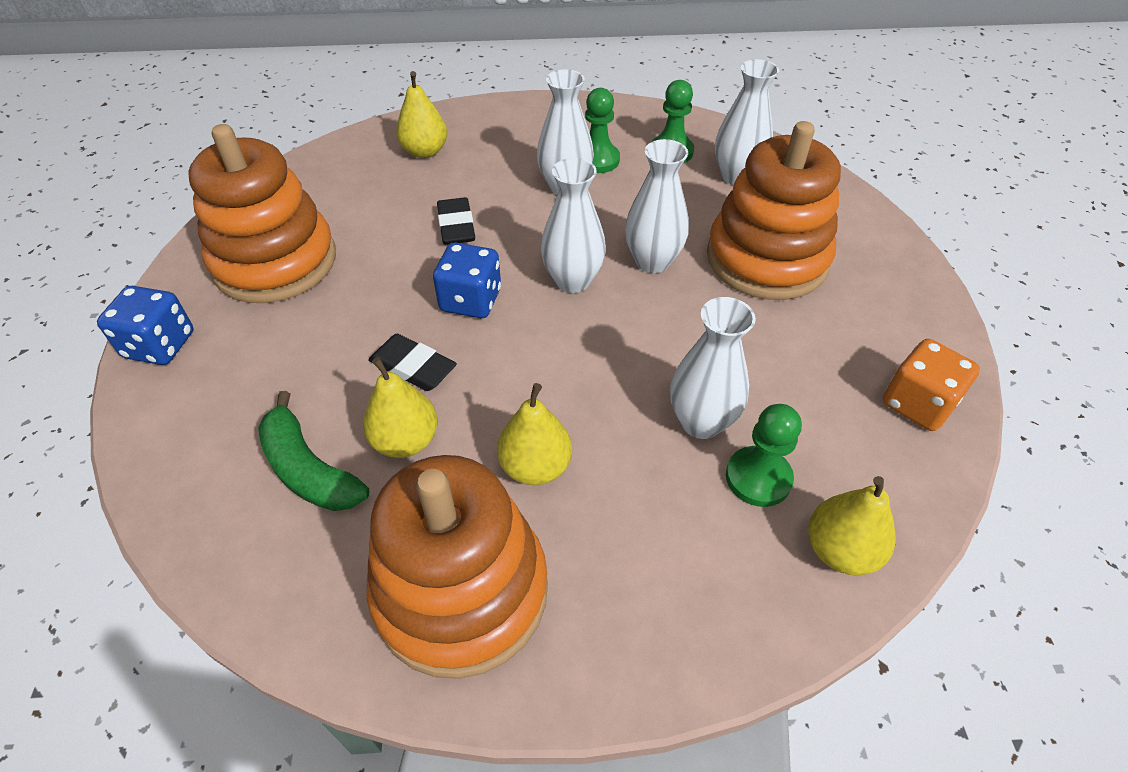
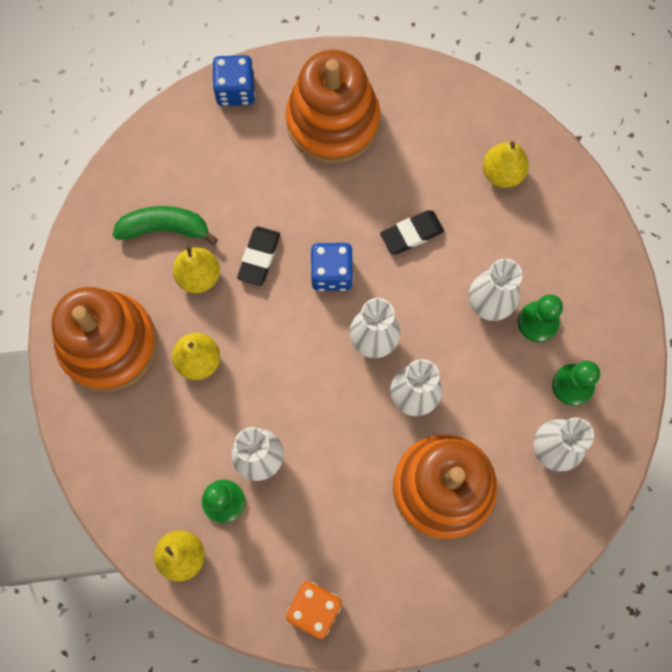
camera: 75 degrees right, 25 degrees up
(309, 469) = (165, 228): green banana -> green banana turned 60 degrees clockwise

